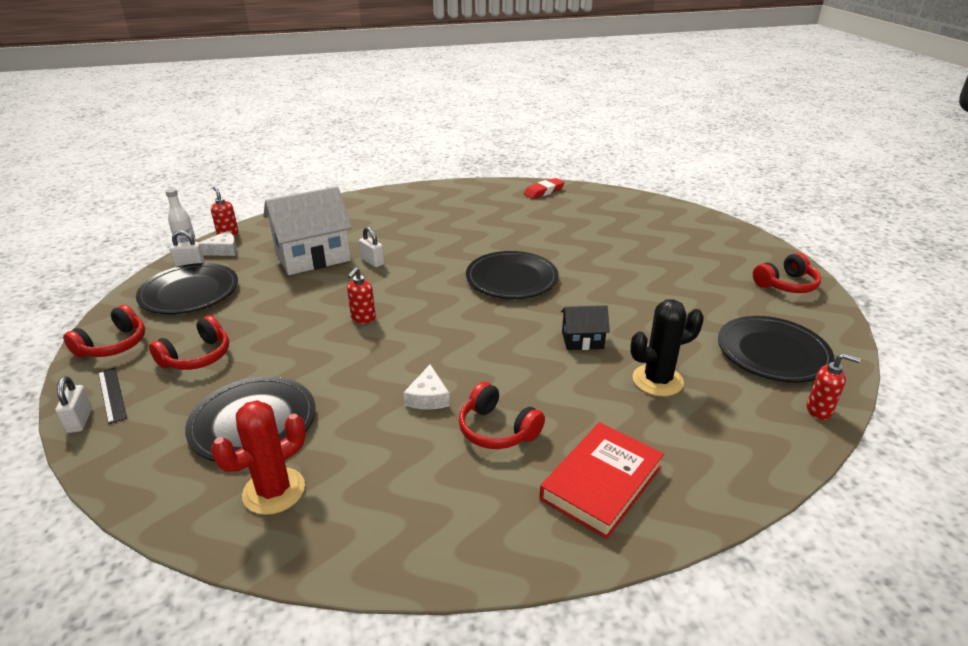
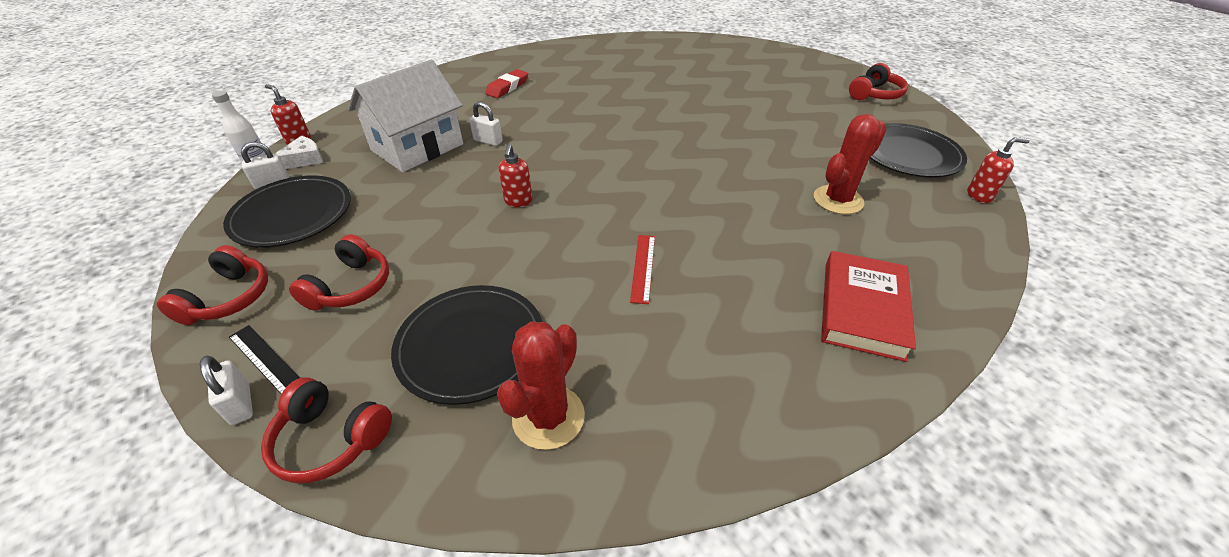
camera: 20 degrees left, 10 degrees up
(428, 397) = (643, 267): white cheese -> red ruler
(497, 429) = (733, 283): red headphones -> red headphones (331, 439)
(511, 279) = (641, 132): black plate -> none
(544, 191) = (612, 45): red eraser -> red eraser (507, 87)
(582, 340) = (747, 177): black house -> none
(657, 380) = (838, 200): black cactus -> red cactus

